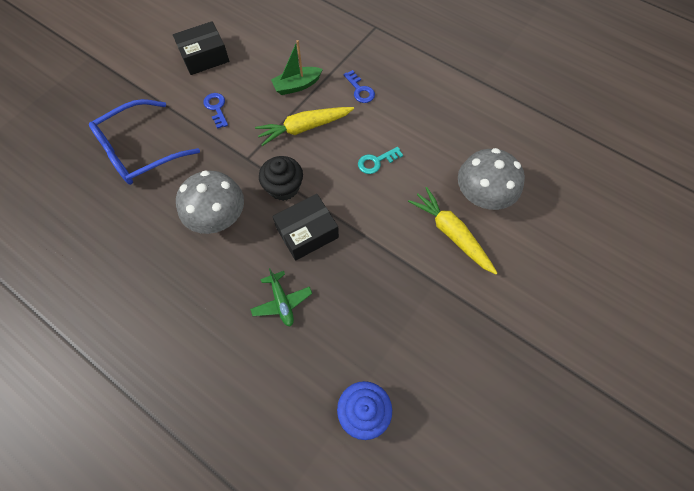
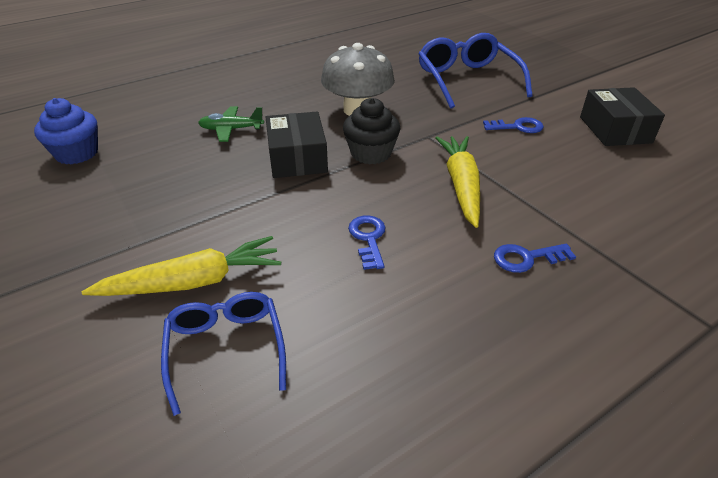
camera: 110 degrees right, 25 degrees down
(297, 86) = (548, 194): green boat -> none
(376, 161) = (368, 238): turquoise key -> blue key
(482, 195) = (226, 349): grey mushroom -> blue glasses

